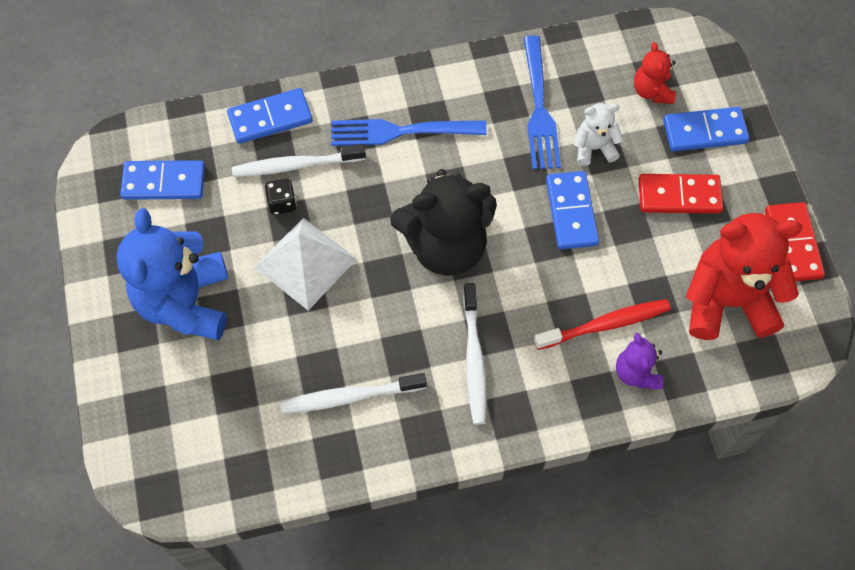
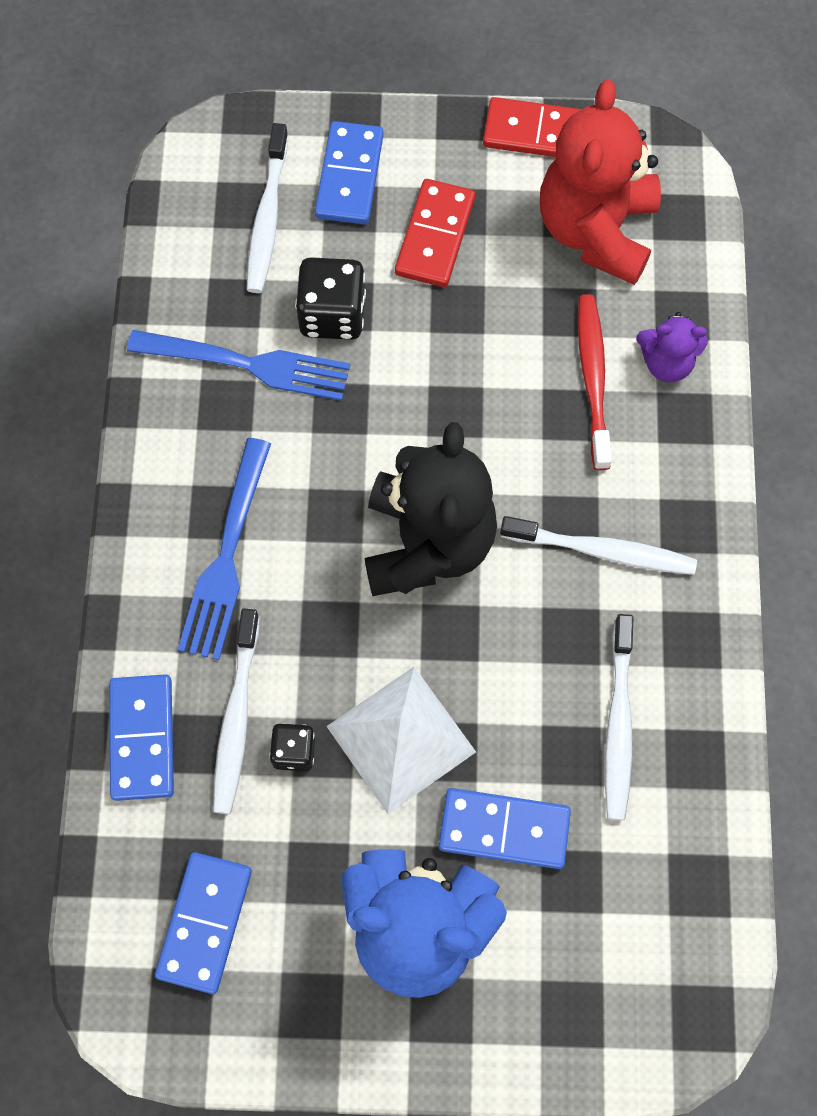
camera: 75 degrees left, 5 degrees up
(571, 212) = (421, 371): blue domino -> blue domino (504, 829)
(594, 148) = (332, 314): white teddy bear -> black dice
(652, 91) = (267, 218): red teddy bear -> white toothbrush

